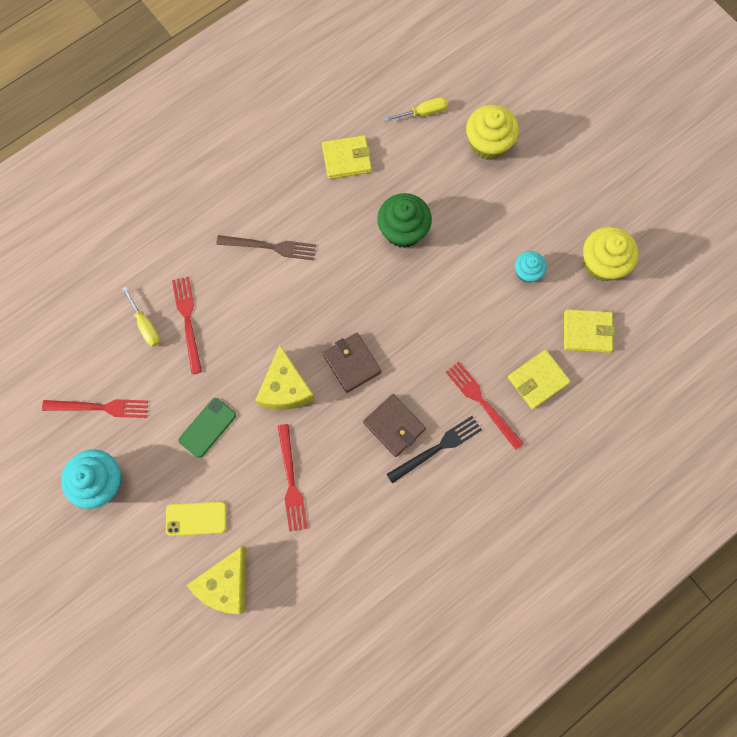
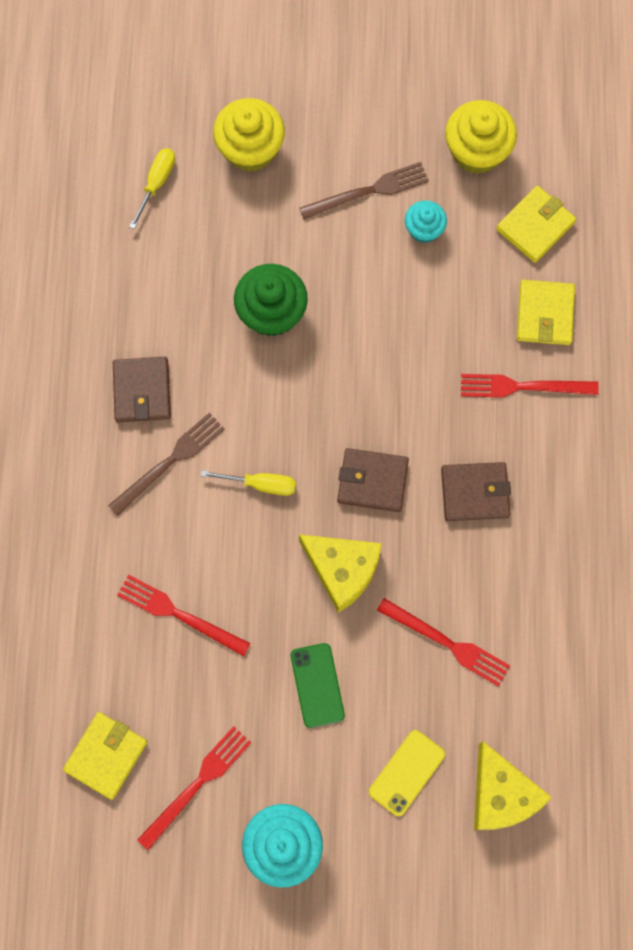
camera: 50 degrees left, 0 degrees up
(145, 325) = (144, 663): yellow screwdriver -> yellow screwdriver (260, 484)
(298, 201) = (142, 391): none -> brown wallet
(347, 159) = (139, 303): yellow wallet -> yellow wallet (106, 755)
(437, 448) = (533, 469): black fork -> none
(522, 224) = (368, 191): none -> brown fork

